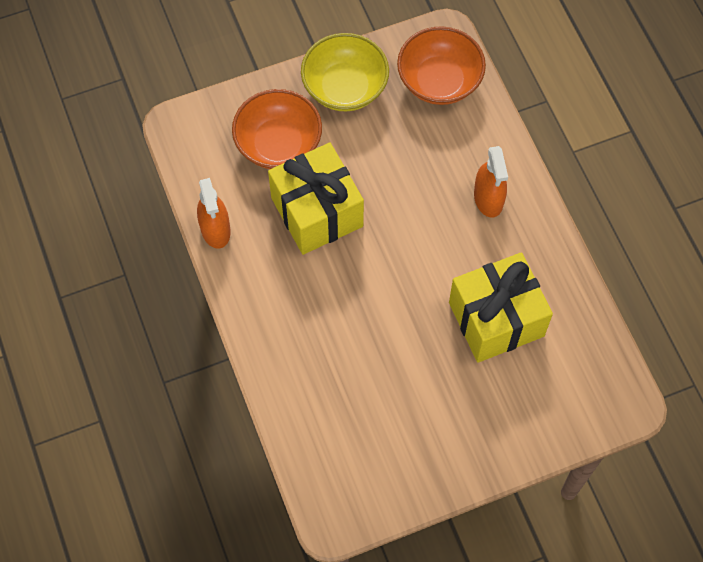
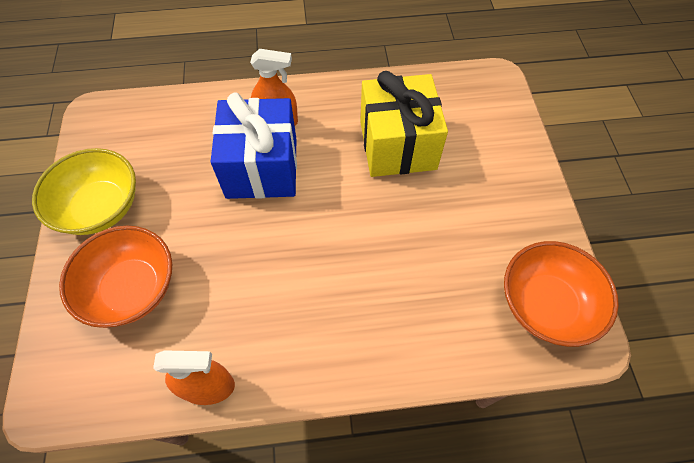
camera: 75 degrees left, 5 degrees down
(316, 212) = (231, 269): yellow gift -> none
(428, 203) = (262, 167): none -> blue gift
(439, 81) = (139, 128): orange bowl -> orange bowl (545, 305)

